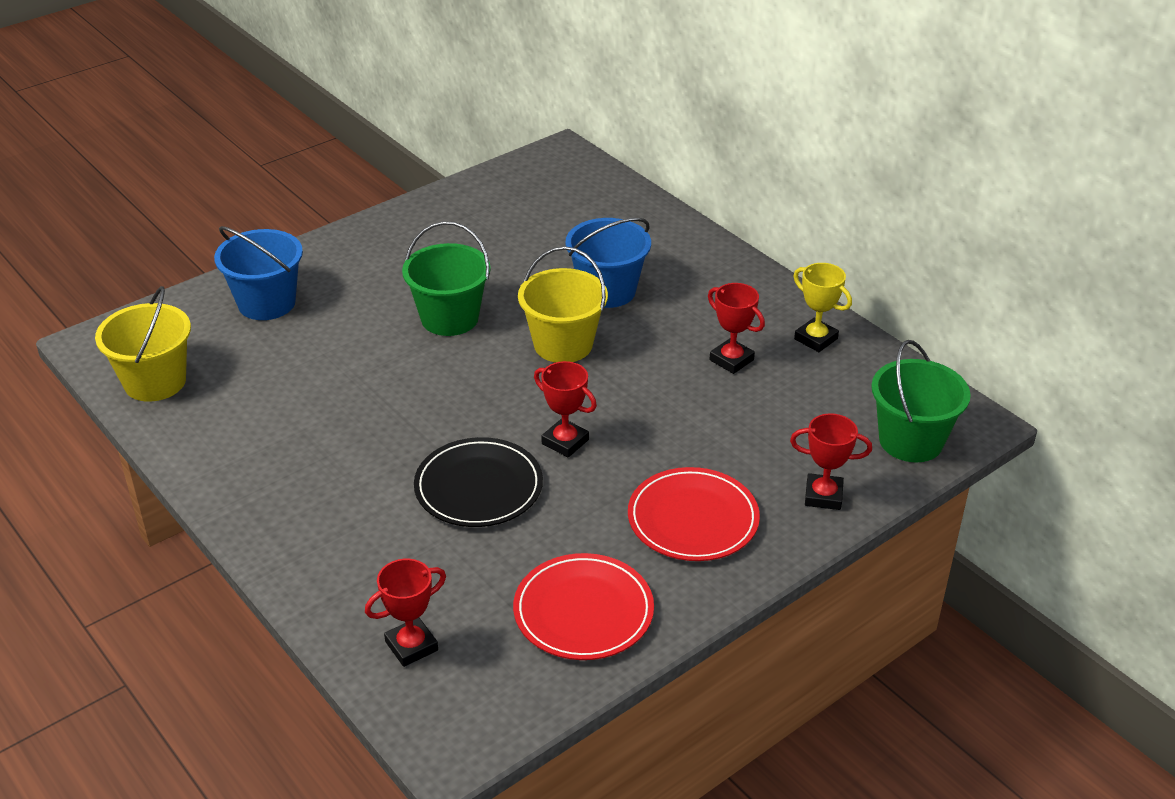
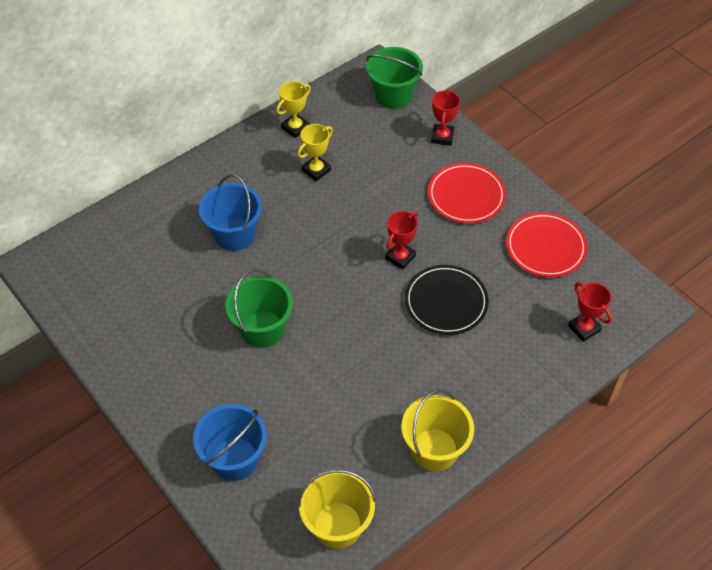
camera: 90 degrees left, 15 degrees up
(563, 344) = (297, 259): yellow bucket -> yellow bucket (434, 449)
(731, 360) = (316, 170): red trophy -> yellow trophy

